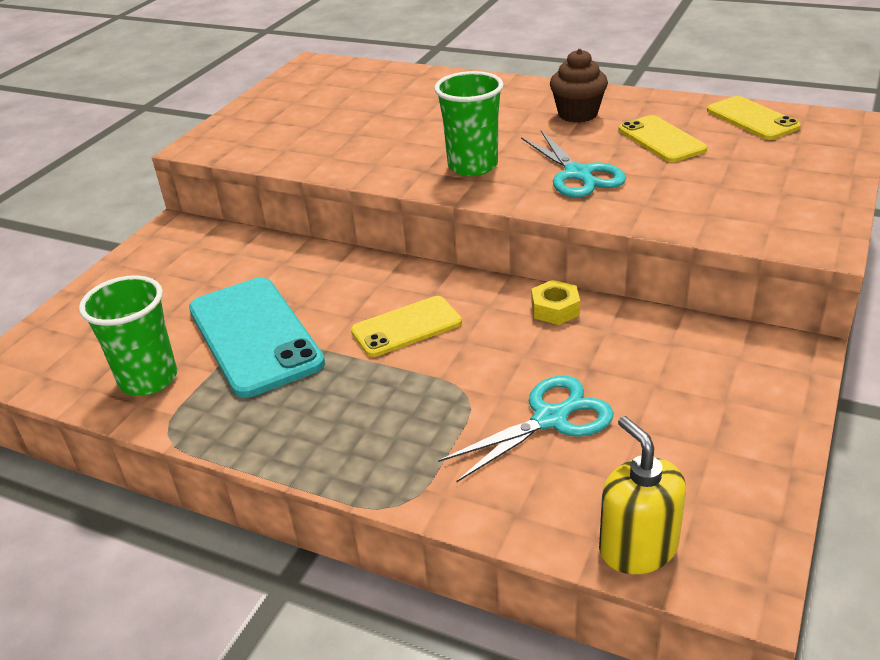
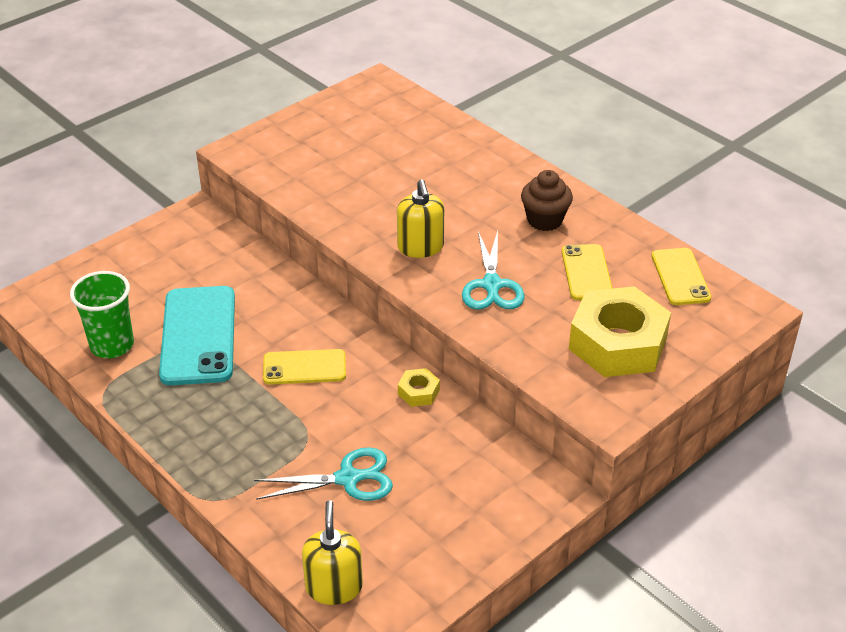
camera: 20 degrees right, 5 degrees up
(472, 166) = (420, 247): green cup -> yellow soap dispenser
(754, 182) = (617, 343): none -> yellow nut

